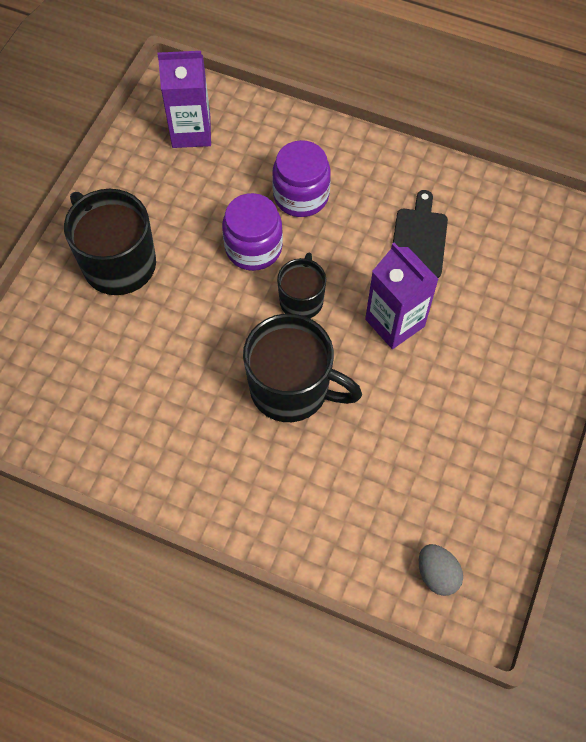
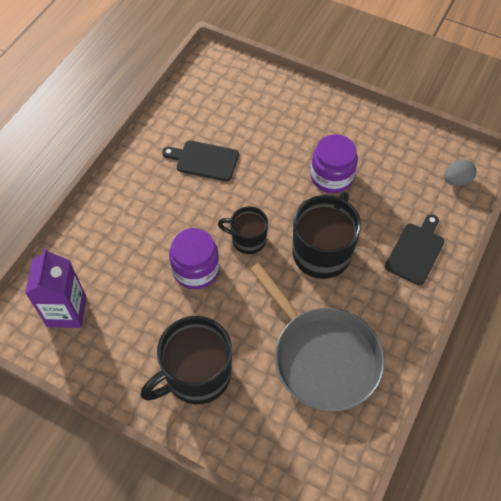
camera: 85 degrees left, 5 degrees down
(142, 394) = (323, 357): none -> grey pan
(301, 196) = (151, 232): purple jar -> purple jar (331, 177)
(304, 509) = (416, 251): none -> black cutting board
(394, 323) = (272, 183): purple carton -> none

